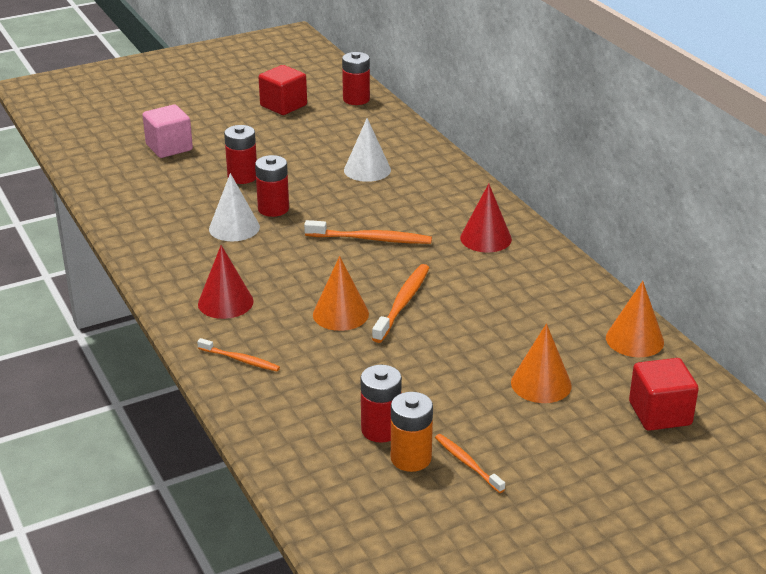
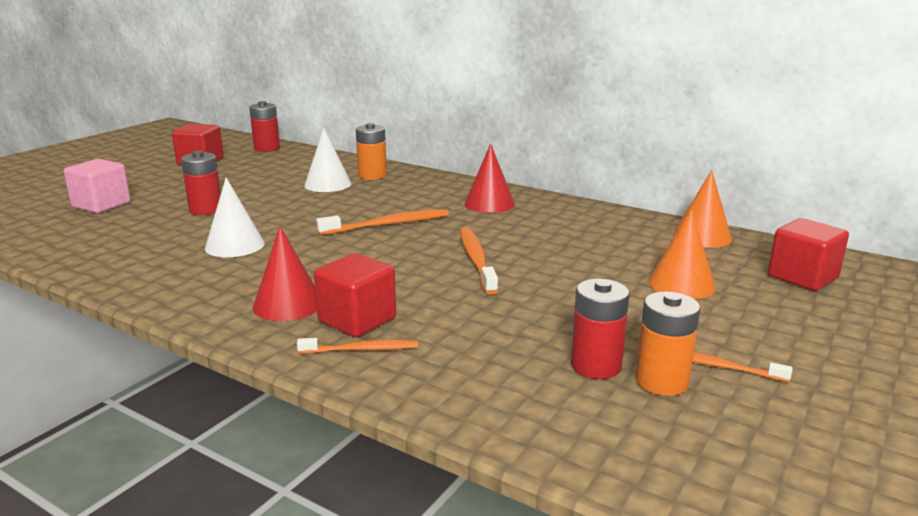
camera: 30 degrees left, 10 degrees down
(259, 333) = (357, 320): none -> red cube
(273, 209) = (263, 224): red battery -> none
(340, 314) = (426, 282): orange cone -> none
(417, 168) = (372, 175): none -> orange battery

